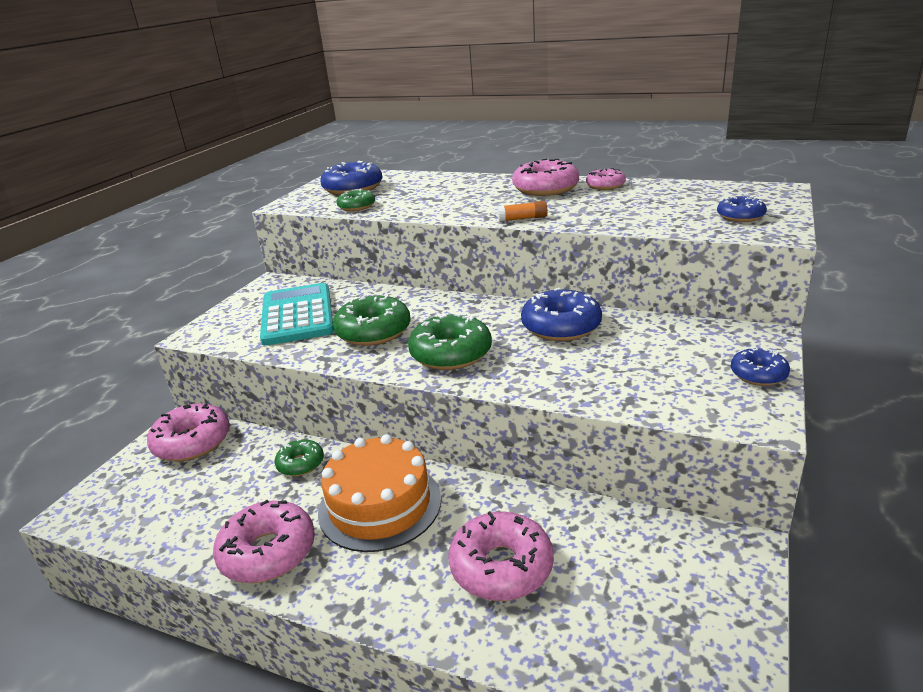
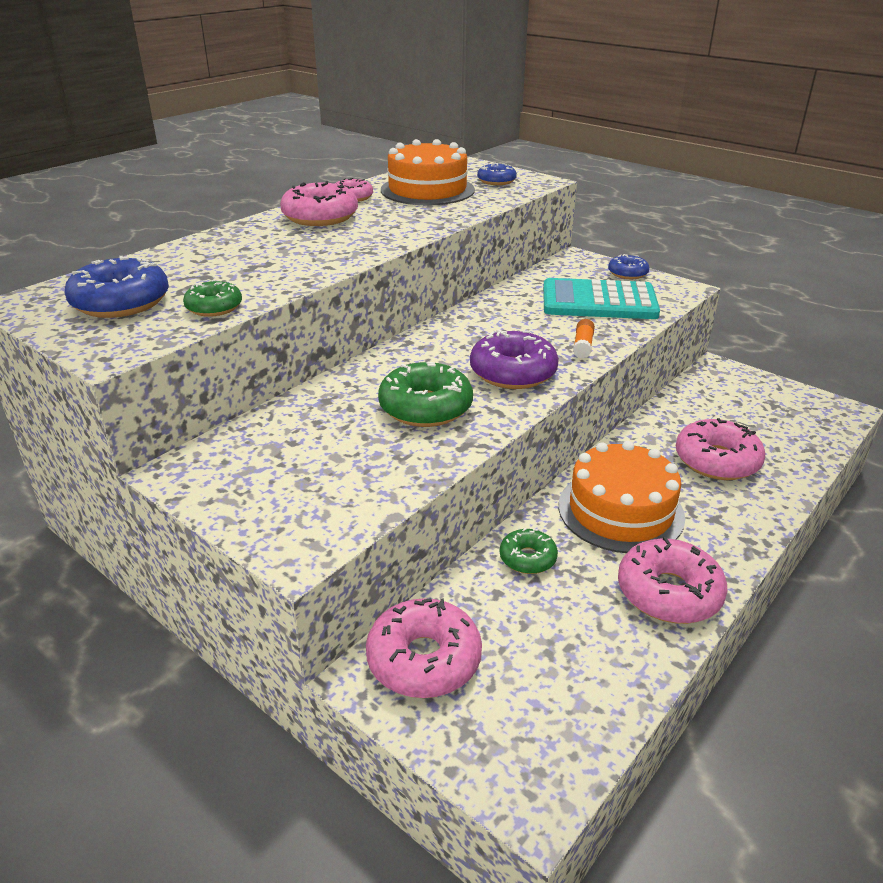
camera: 75 degrees left, 5 degrees up
(297, 315) = (325, 456): turquoise calculator -> turquoise calculator (599, 301)
(451, 353) = (513, 372): green donut -> purple donut
(522, 218) = (397, 239): orange glue stick -> orange glue stick (582, 346)
(561, 326) = (502, 316): blue donut -> none
(665, 200) = (427, 190): none -> orange cake

